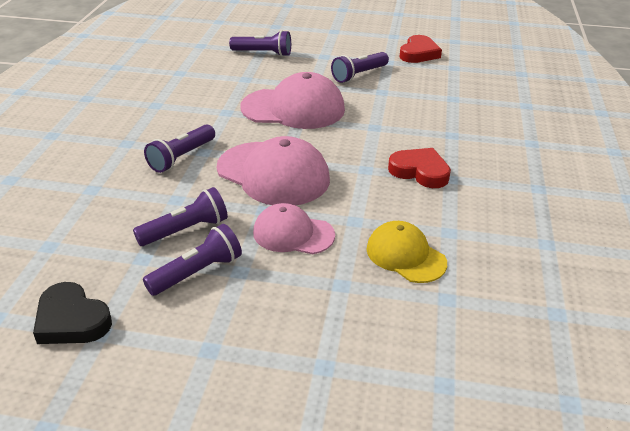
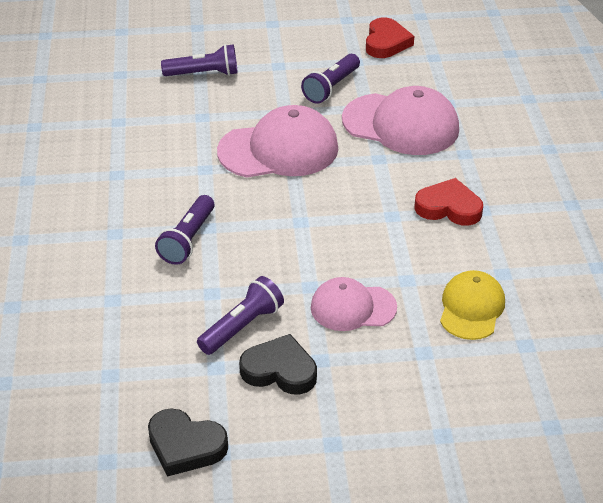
camera: 15 degrees left, 5 degrees up
(197, 272) = (280, 370): purple flashlight -> black heart
(273, 174) = (298, 241): pink cap -> pink cap (401, 124)
(405, 255) = (471, 308): yellow cap -> yellow cap turned 75 degrees clockwise

